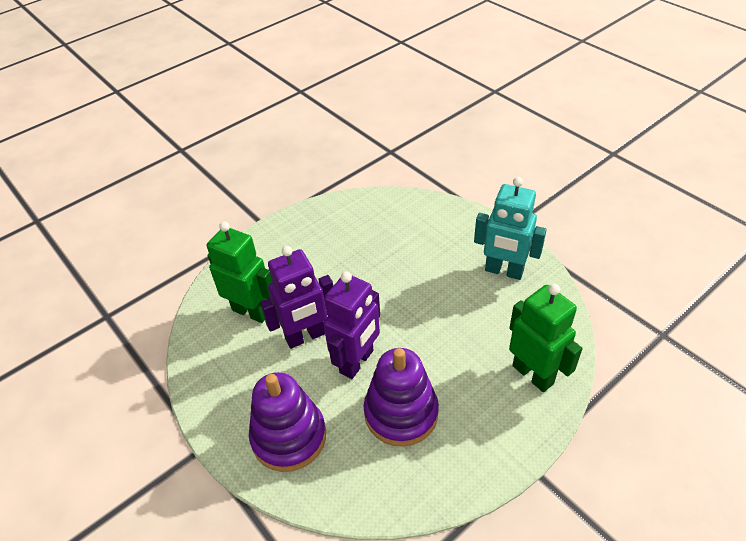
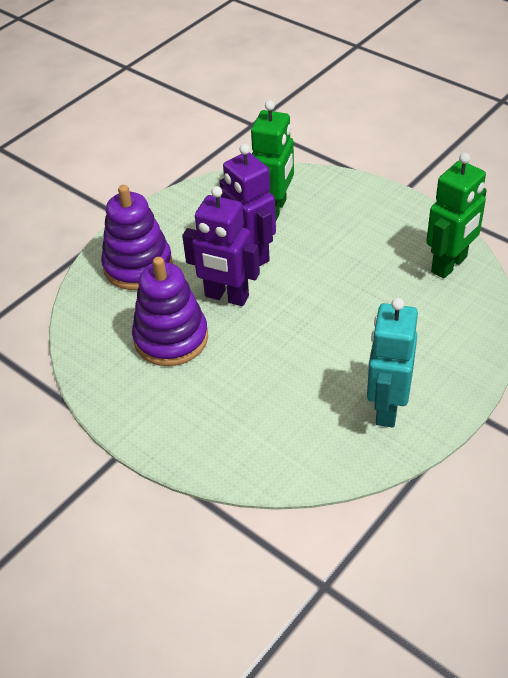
camera: 80 degrees right, 0 degrees up
(533, 374) = (233, 443): green robot -> green robot (449, 265)

